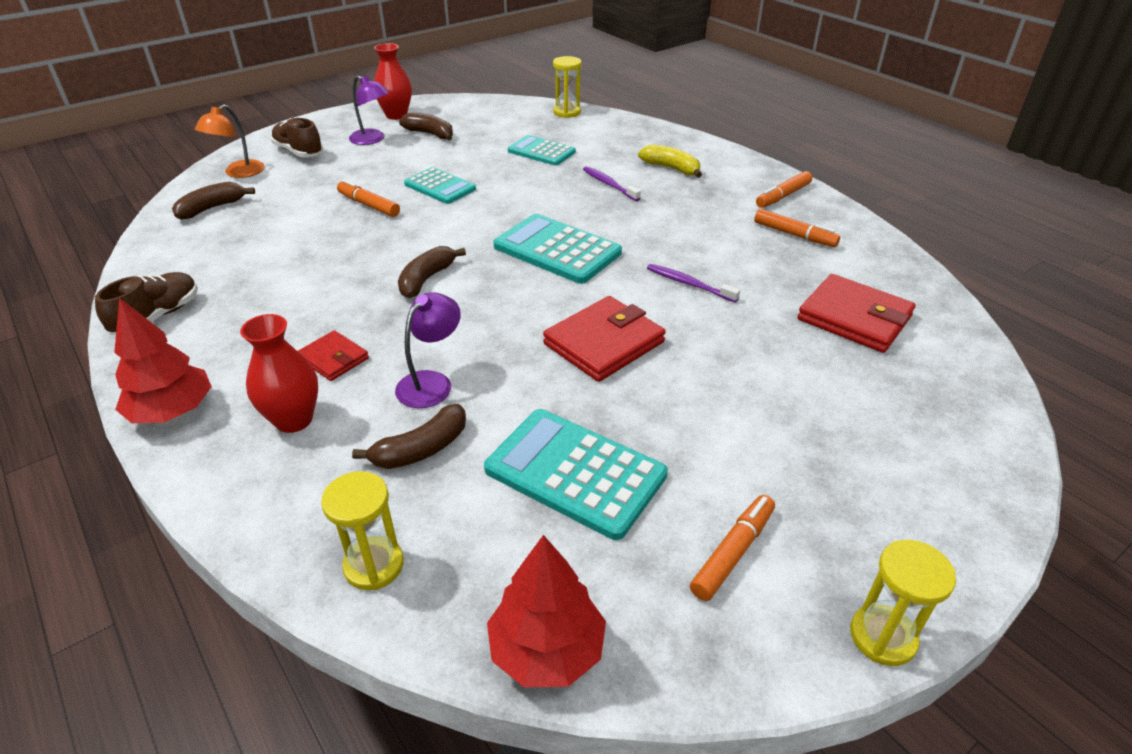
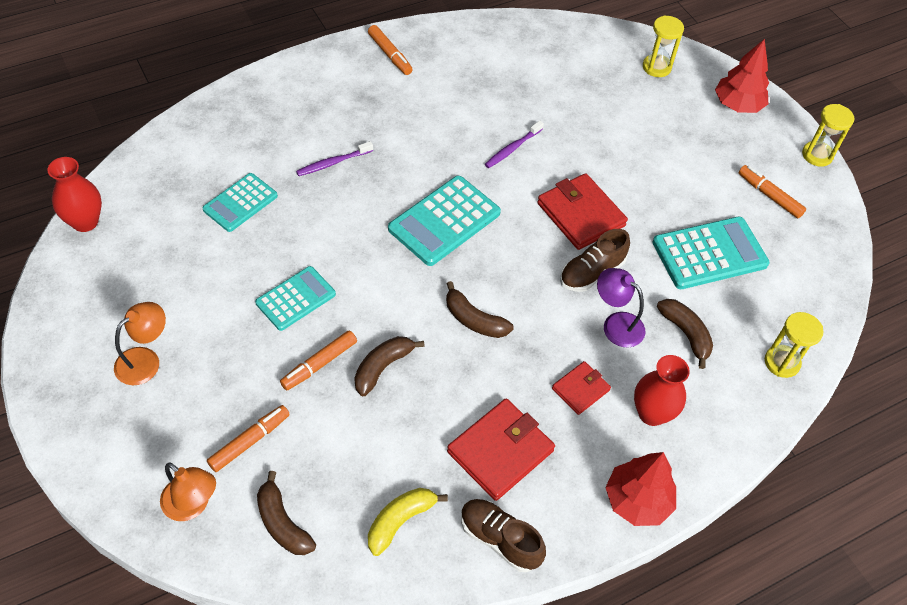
camera: 85 degrees left, 15 degrees up
(299, 152) = (152, 440): brown shoe -> brown shoe (591, 272)
(372, 140) = (145, 360): purple lamp -> orange lamp
(396, 115) = (76, 333): red vase -> red vase (85, 222)
(430, 134) = (152, 299): brown banana -> brown banana (382, 367)
(547, 649) = (831, 286): red tree -> red tree (737, 105)
(567, 112) = (143, 165): yellow hourglass -> yellow hourglass (656, 67)
(575, 472) = (709, 253): turquoise calculator -> turquoise calculator turned 150 degrees counterclockwise
(671, 168) = (314, 111): yellow banana -> yellow banana (400, 521)
(794, 235) = (454, 68): orange marker -> orange marker (250, 441)
(854, 318) = (569, 74): red wallet -> red wallet (500, 451)

